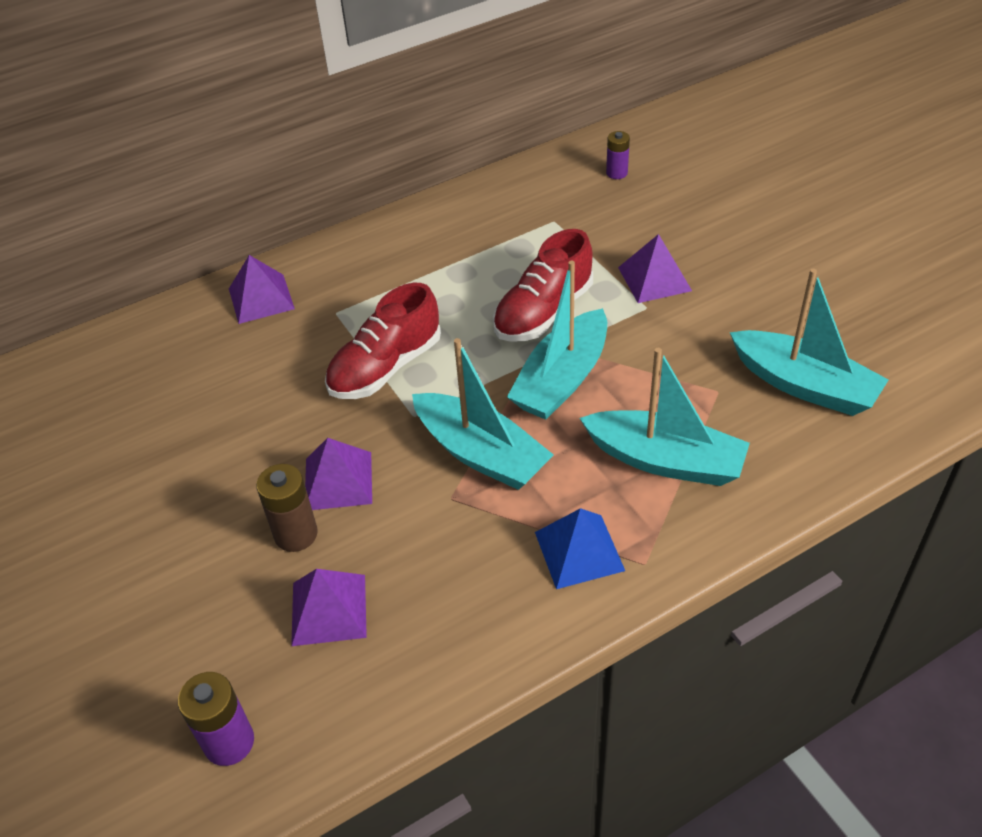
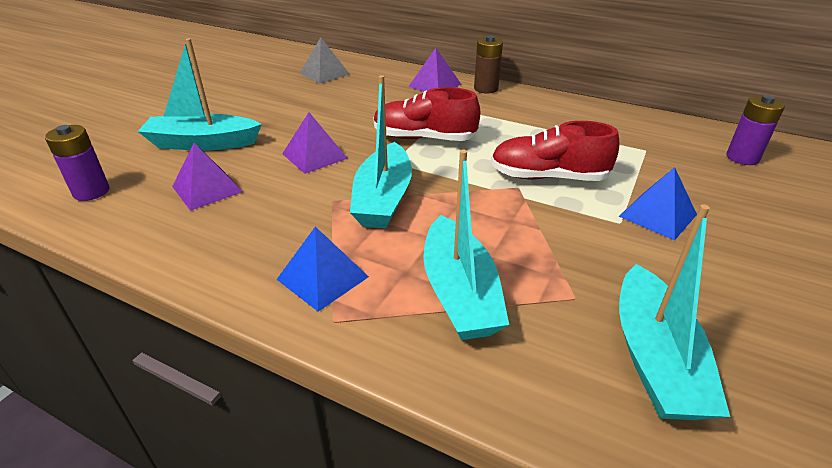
camera: 55 degrees right, 10 degrees down
(104, 390) = (324, 73): none -> grey pyramid
(296, 534) = (261, 157): brown battery -> brown battery (486, 89)
(562, 379) = (491, 208): turquoise boat -> turquoise boat (203, 143)
(616, 173) = (742, 157): purple battery -> purple battery, size x1.50
(654, 279) = (658, 215): purple pyramid -> blue pyramid

